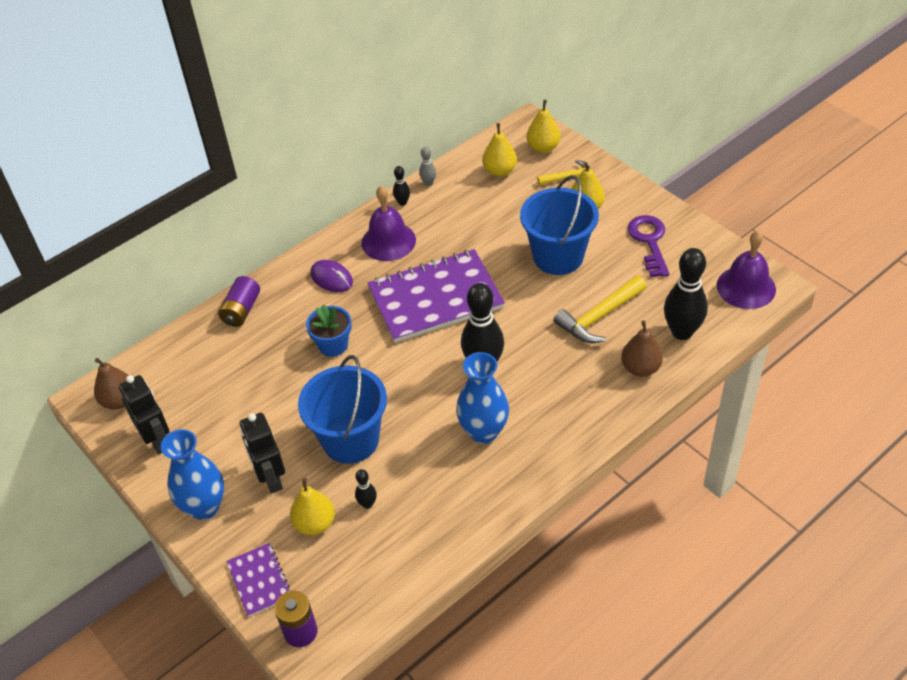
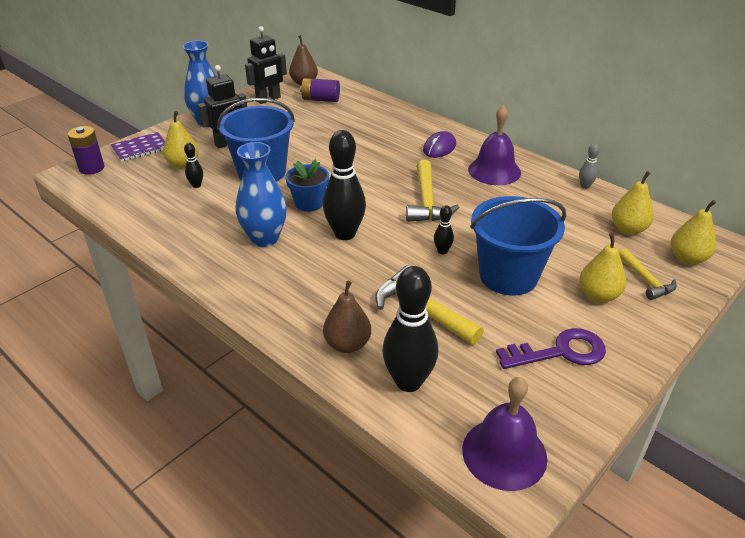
camera: 80 degrees right, 10 degrees down
(241, 310) = (395, 114): purple battery -> purple battery (320, 99)
(333, 345) = (363, 155): blue flower pot -> blue flower pot (309, 203)
(402, 202) = (550, 174): black bowling pin -> black bowling pin (442, 251)
(435, 298) = (427, 201): purple notebook -> yellow hammer

